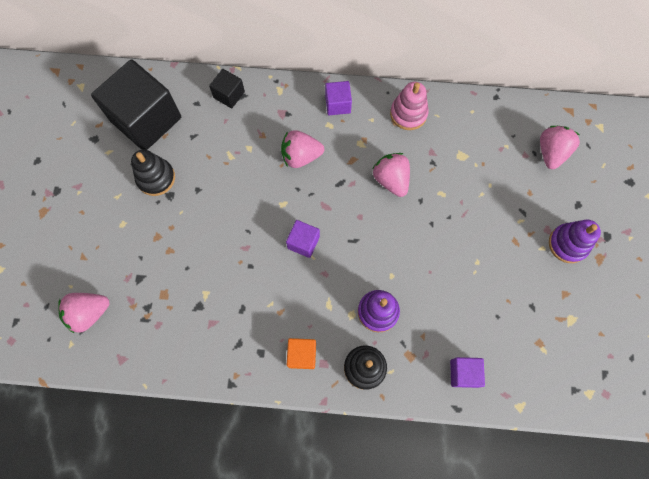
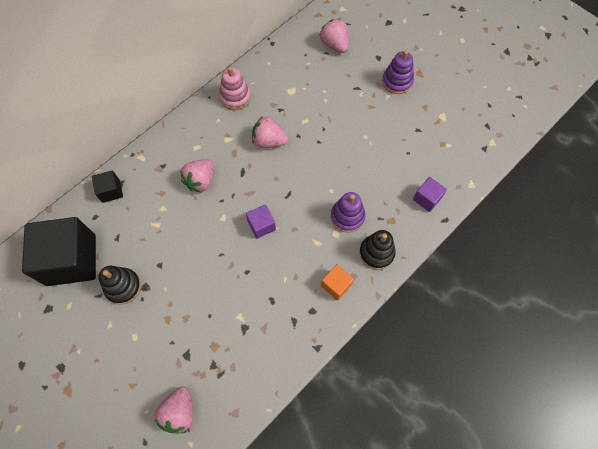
camera: 50 degrees left, 5 degrees down
(338, 104) = (187, 131): purple cube -> none

